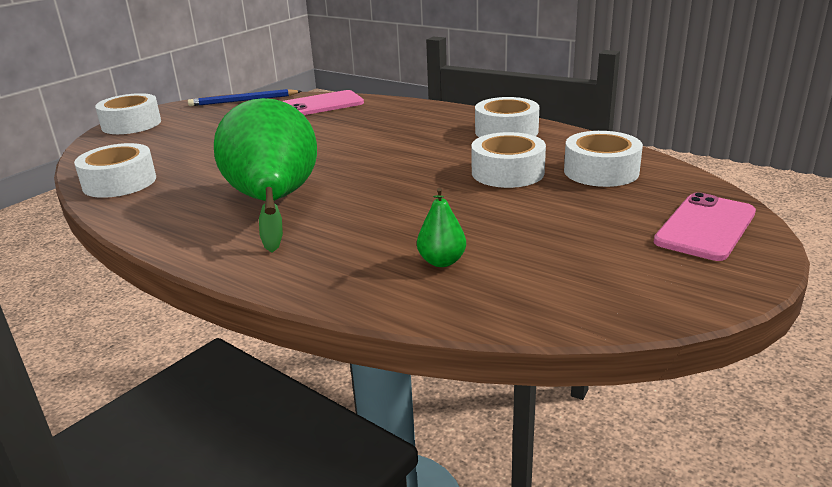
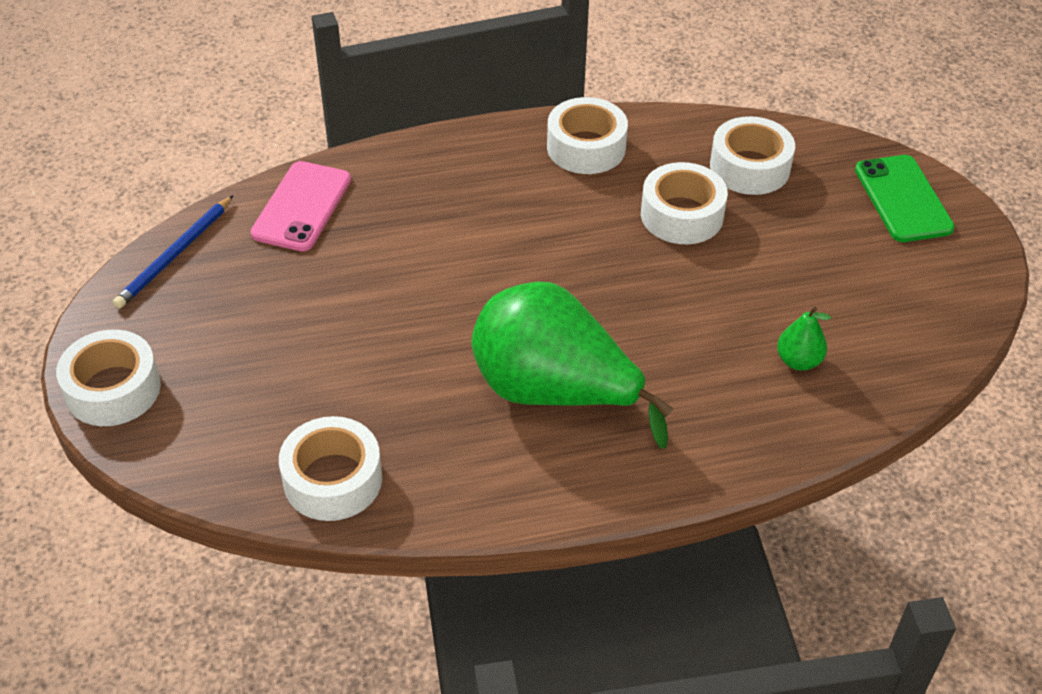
camera: 50 degrees left, 20 degrees up
(705, 227) = (902, 199): pink phone -> green phone

